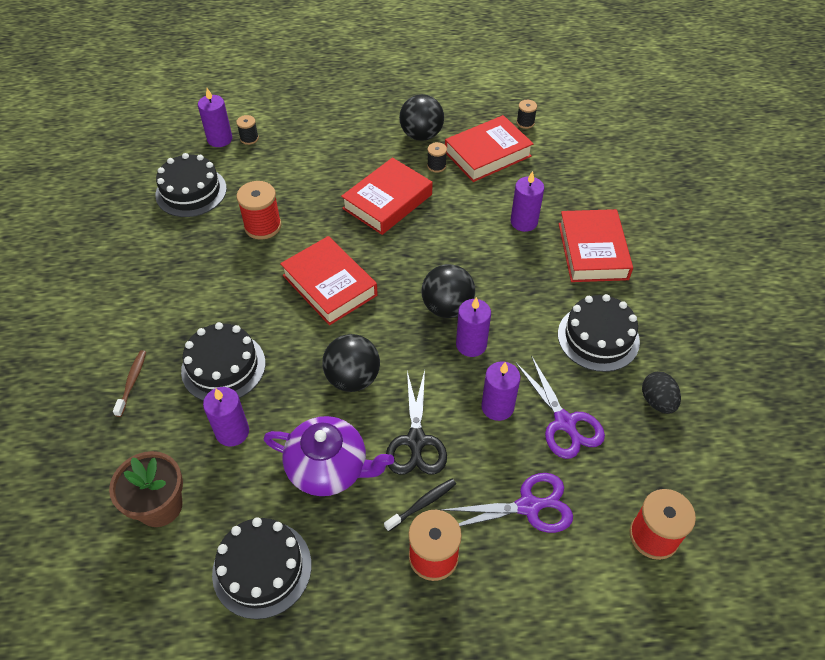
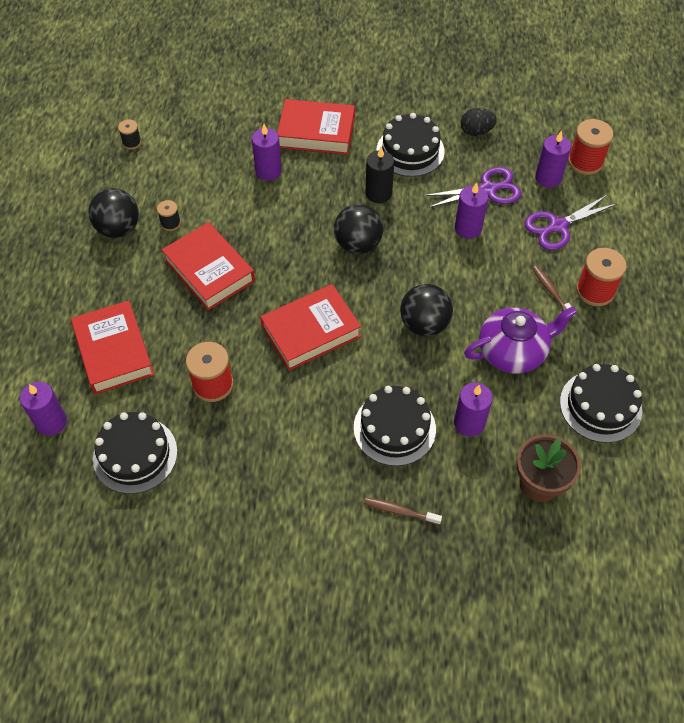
camera: 80 degrees left, 5 degrees up
(249, 138) = (62, 390): black spool -> none
(329, 468) = (513, 351): purple teapot -> purple teapot turned 45 degrees clockwise
(416, 441) = (494, 287): black scissors -> none
(422, 504) = (551, 291): black toothbrush -> brown toothbrush
(471, 344) = (402, 234): purple candle -> purple candle (548, 178)
(487, 154) = (167, 180): red book -> red book (114, 351)
(523, 316) = (378, 193): none -> black candle
(528, 506) = (558, 226): purple scissors -> purple scissors turned 120 degrees counterclockwise

